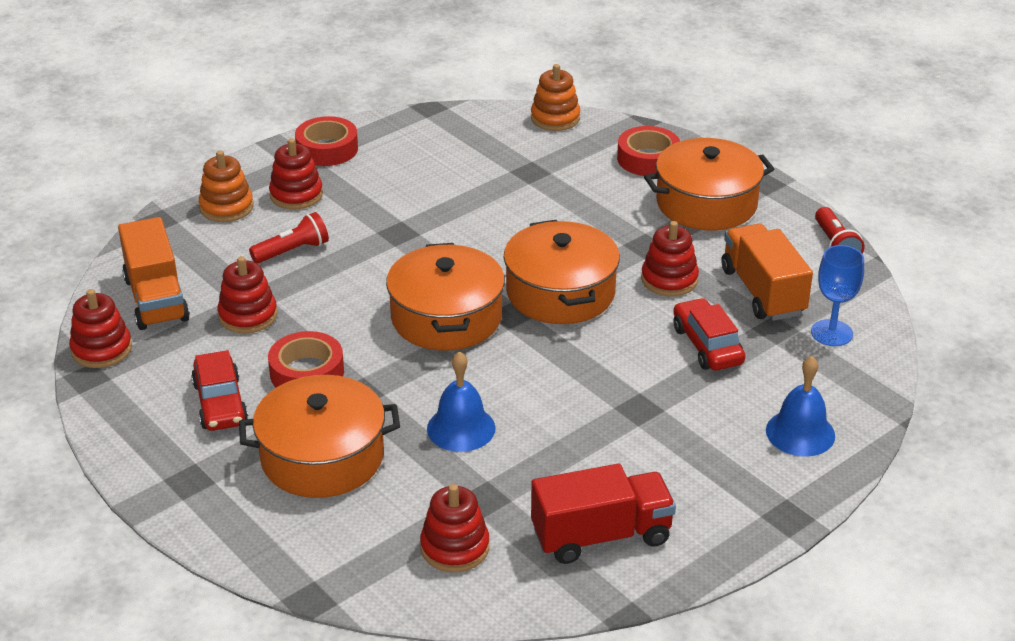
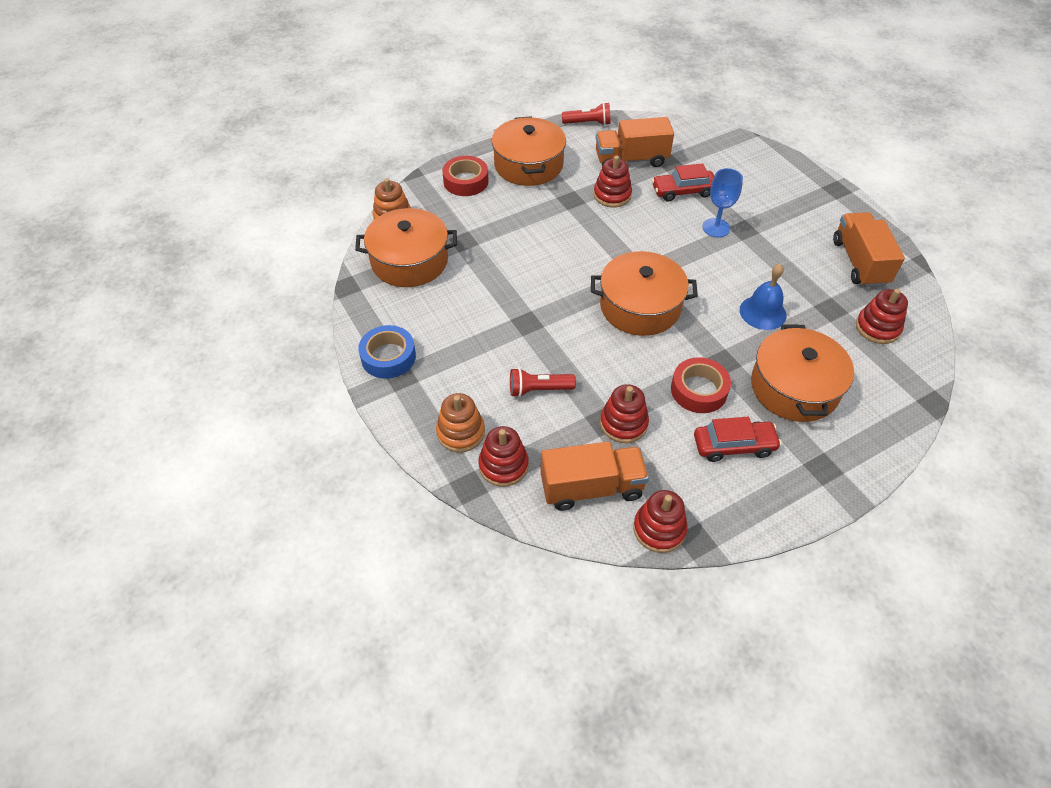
camera: 80 degrees left, 15 degrees up
(293, 251) = (538, 389): red flashlight -> red flashlight turned 75 degrees counterclockwise
(296, 195) = (455, 382): red stacking toy -> red stacking toy (503, 465)
(327, 149) = (388, 357): red tape -> blue tape
(560, 292) = (618, 246): orange pot -> orange pot (409, 261)
(601, 536) = (859, 262): red truck -> orange truck
(800, 433) = (766, 171): blue bell -> none
(831, 333) = (675, 142): blue goblet -> blue goblet (716, 228)

